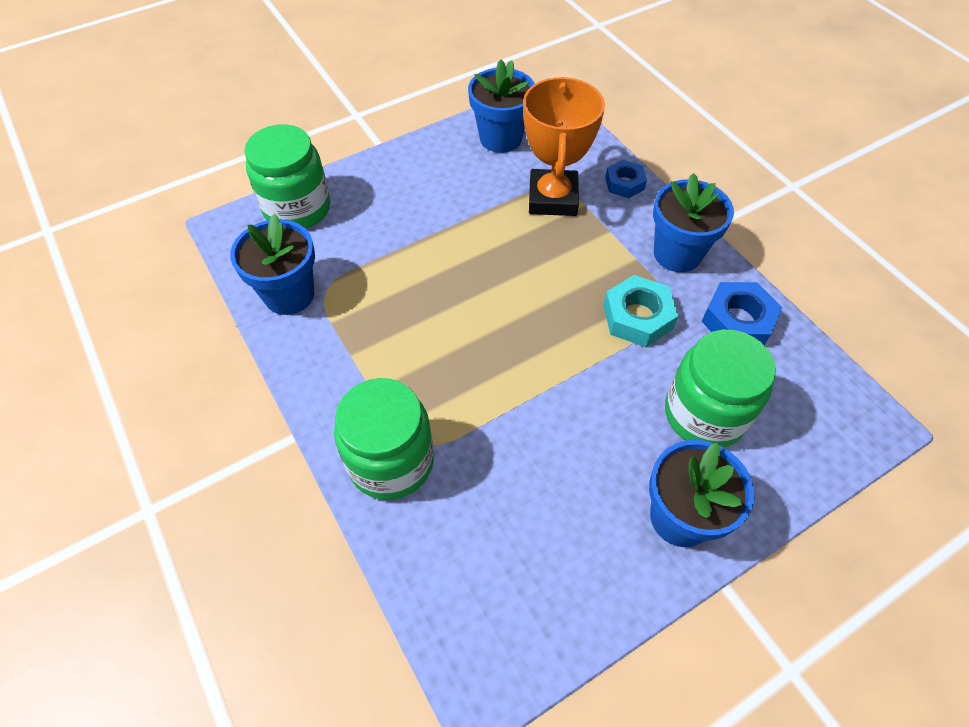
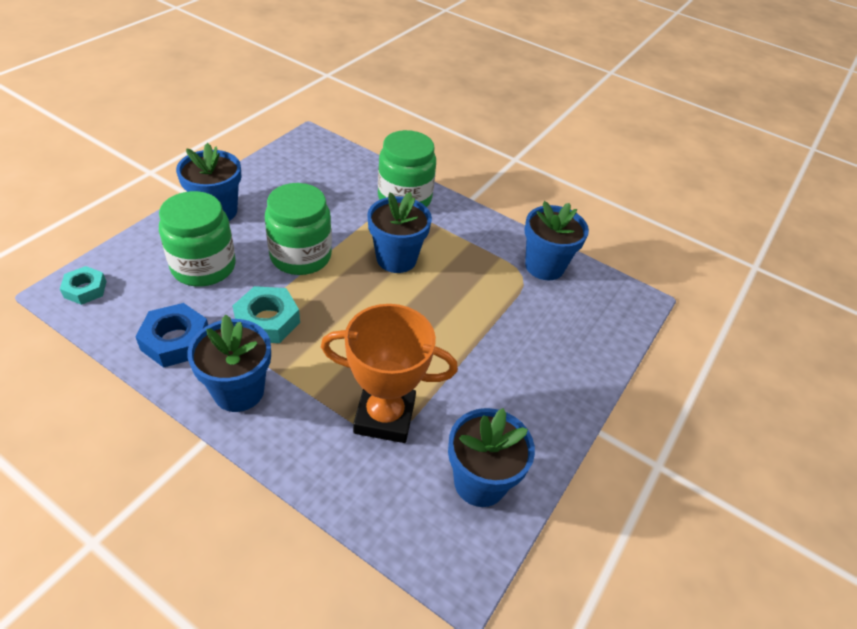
camera: 150 degrees right, 10 degrees down
(297, 208) = (604, 332): green jar -> green jar (301, 256)
(459, 356) = (396, 259): none -> blue flower pot
(553, 198) = (384, 416): orange trophy -> orange trophy turned 60 degrees counterclockwise
(624, 183) = (312, 463): blue nut -> none
(849, 419) = (85, 289): none -> turquoise nut

